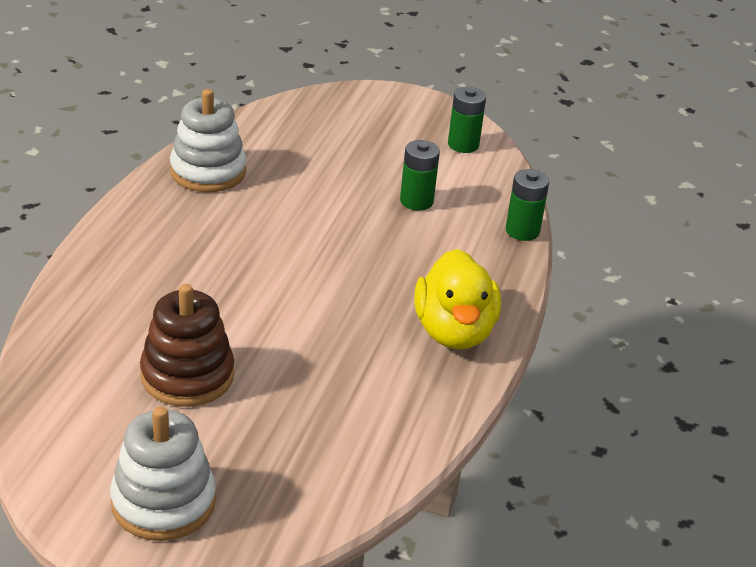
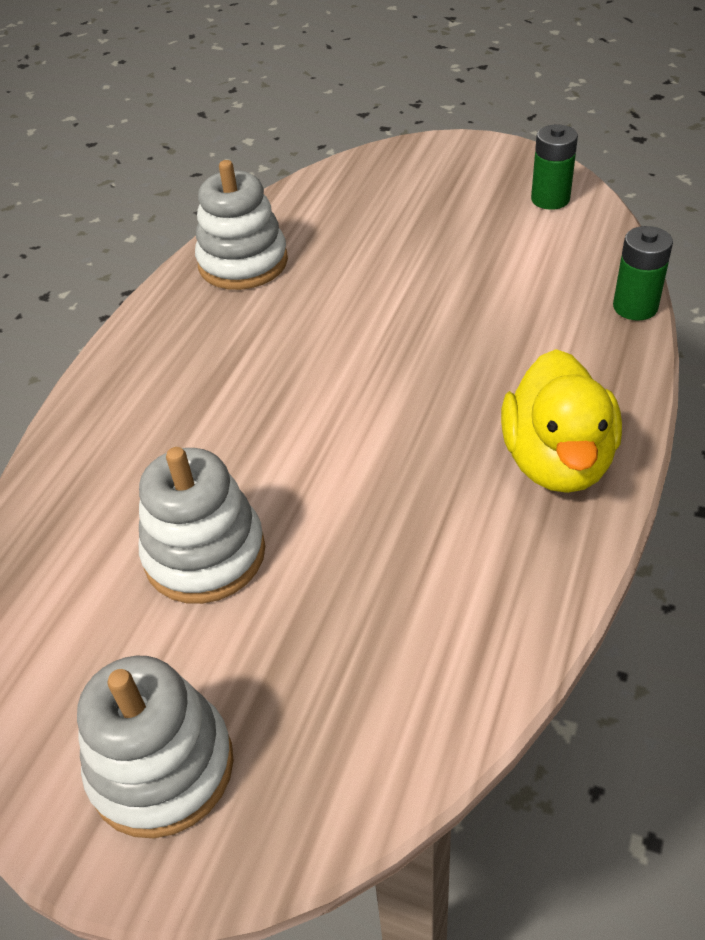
camera: 10 degrees right, 10 degrees up
(187, 376) = (205, 554): brown stacking toy -> white stacking toy
(416, 201) = (497, 278): green battery -> none

